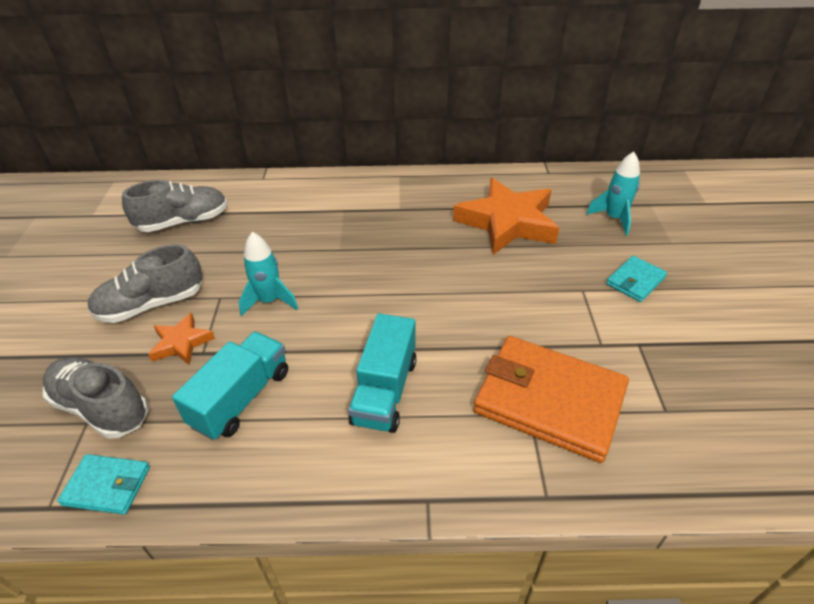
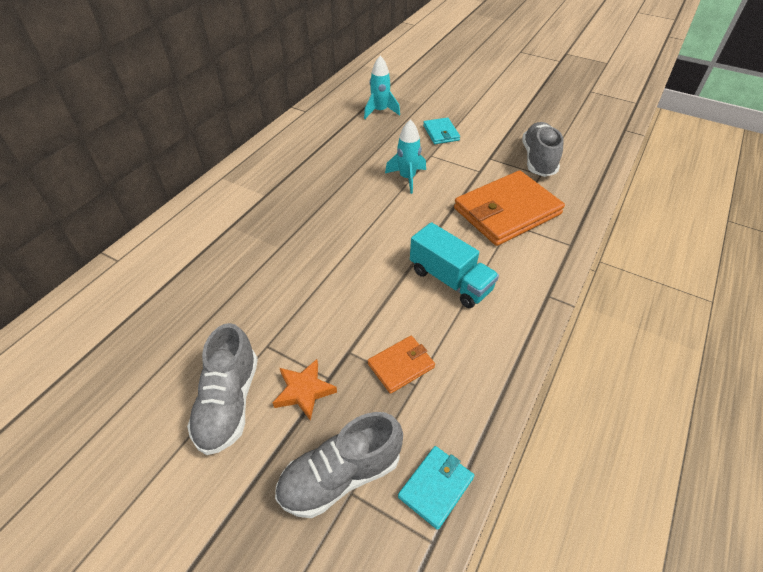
camera: 60 degrees left, 5 degrees up
(184, 222) = (119, 343): grey shoe -> grey shoe (538, 160)
(241, 398) = (401, 365): turquoise truck -> orange wallet
(269, 301) = (303, 312): turquoise rocket -> turquoise rocket (407, 178)
(507, 222) = (338, 153): orange star -> none

